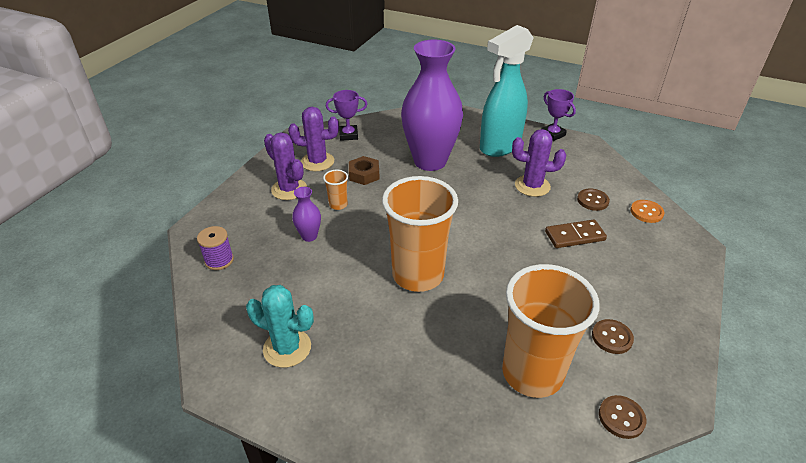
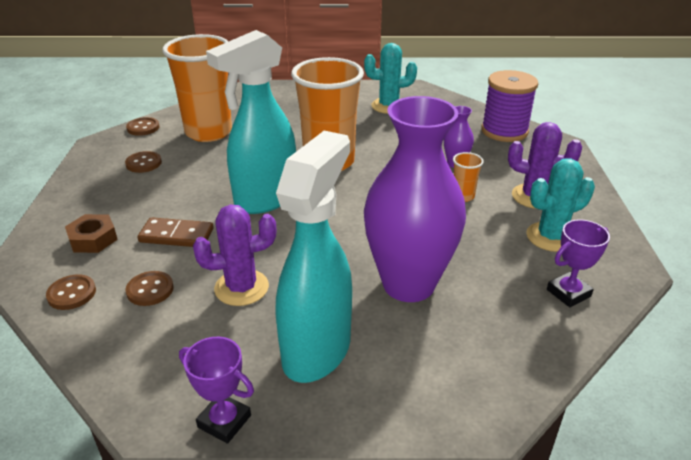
camera: 155 degrees right, 5 degrees down
(219, 260) = (504, 131): purple spool -> purple spool, size x1.77
(317, 162) = (551, 237): purple cactus -> turquoise cactus
(364, 174) = (475, 238): brown nut -> brown nut (93, 239)
(495, 249) = (265, 200): none -> turquoise spray bottle
(574, 236) = (176, 235): brown domino -> brown domino turned 45 degrees clockwise
(646, 212) = (72, 293): orange button -> brown button

